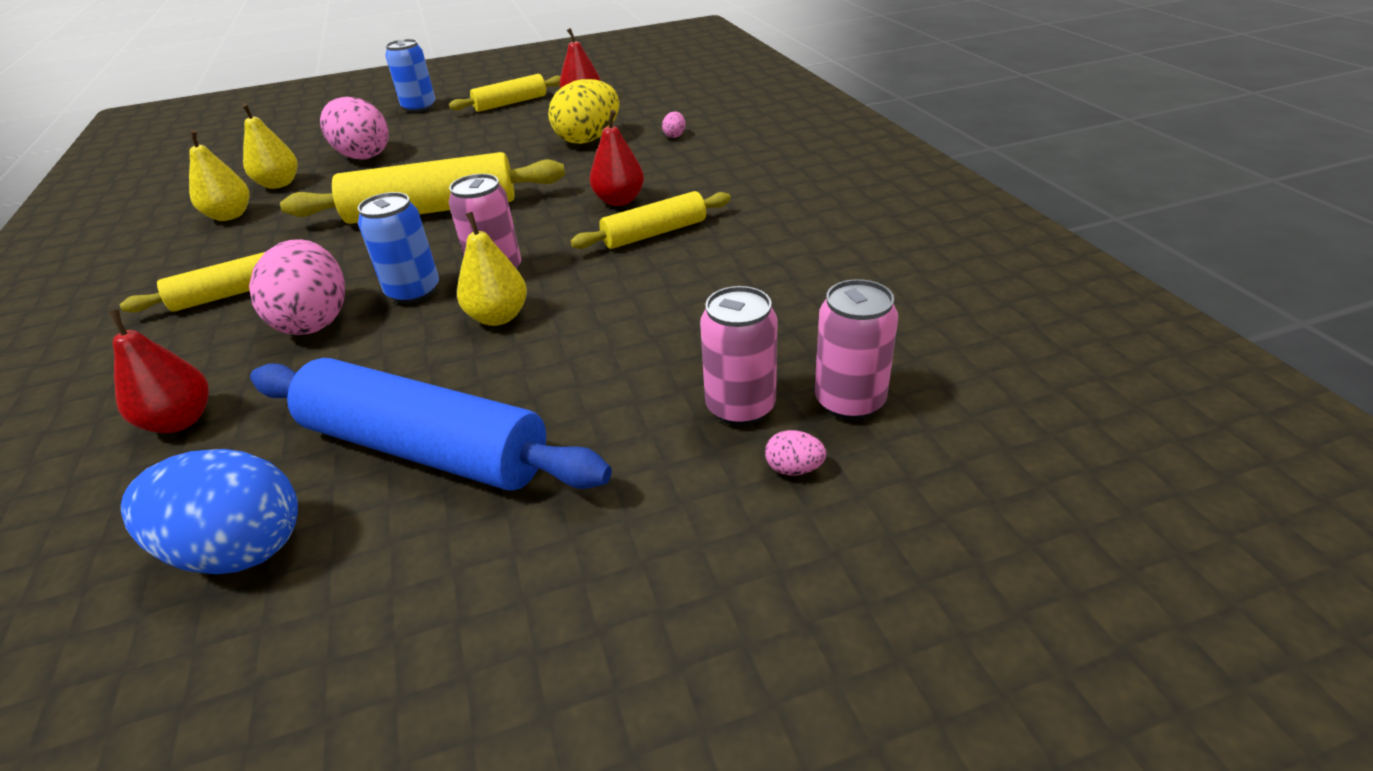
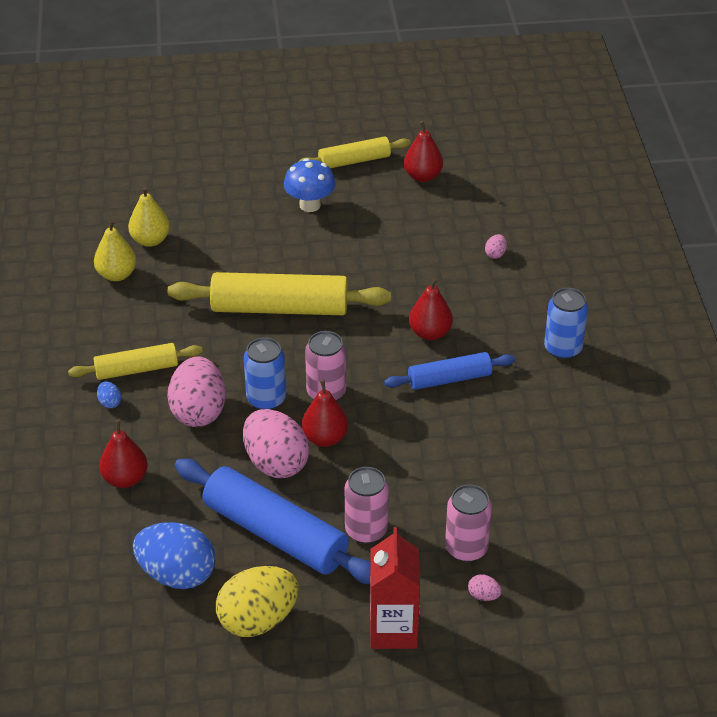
camera: 10 degrees right, 5 degrees up
(183, 334) = (110, 402): none -> blue egg
(363, 155) = (218, 215): pink egg -> pink egg (276, 463)
(419, 107) = (267, 146): blue can -> blue can (563, 349)
(466, 135) = (310, 205): none -> blue mushroom
(498, 317) = (325, 438): yellow pear -> red pear
(588, 139) = (418, 240): yellow egg -> yellow egg (258, 620)
(652, 560) = (393, 630): none -> red carton
(654, 233) = (449, 379): yellow rolling pin -> blue rolling pin
(849, 401) = (533, 560): pink can -> pink can (366, 530)

